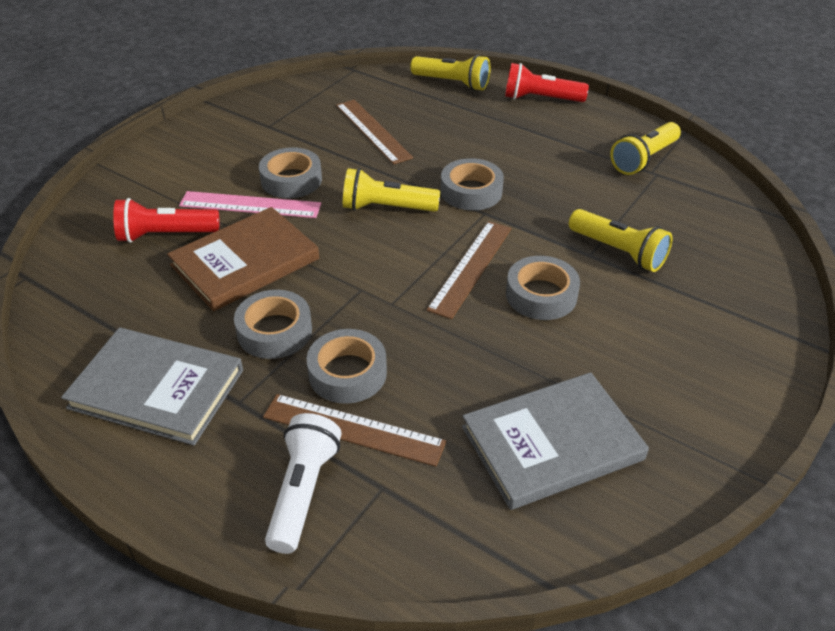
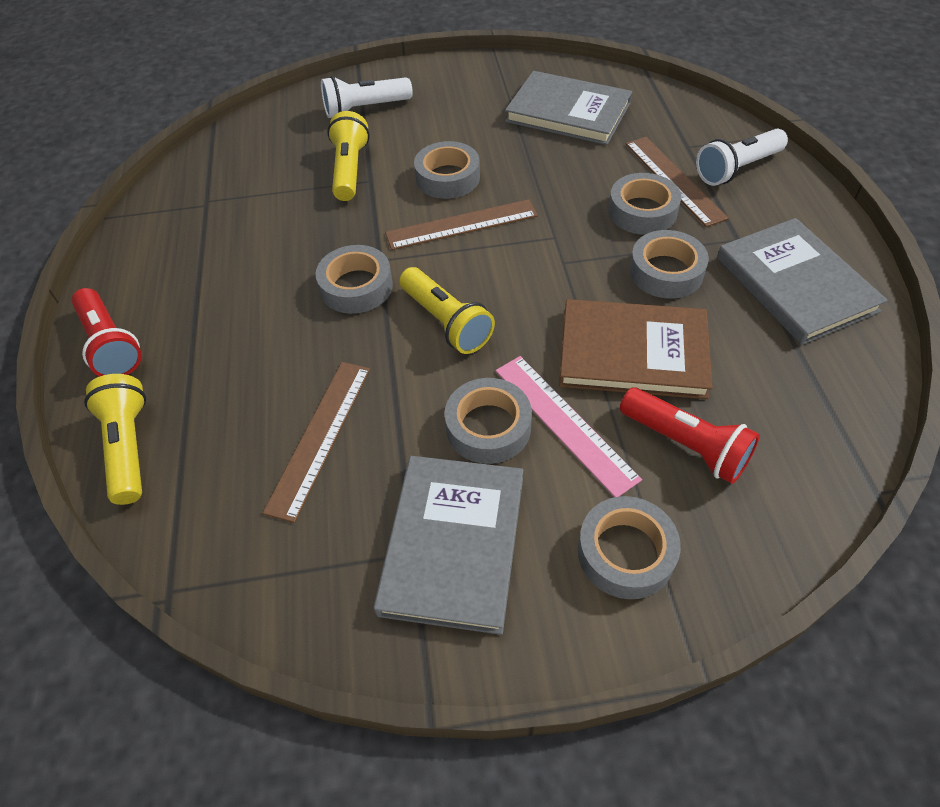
camera: 130 degrees left, 10 degrees up
(162, 177) = (625, 553): none -> grey tape
(252, 137) = (453, 544): none -> grey book
(644, 159) = (186, 217): yellow flashlight -> none
(717, 308) = (365, 109): none -> white flashlight

